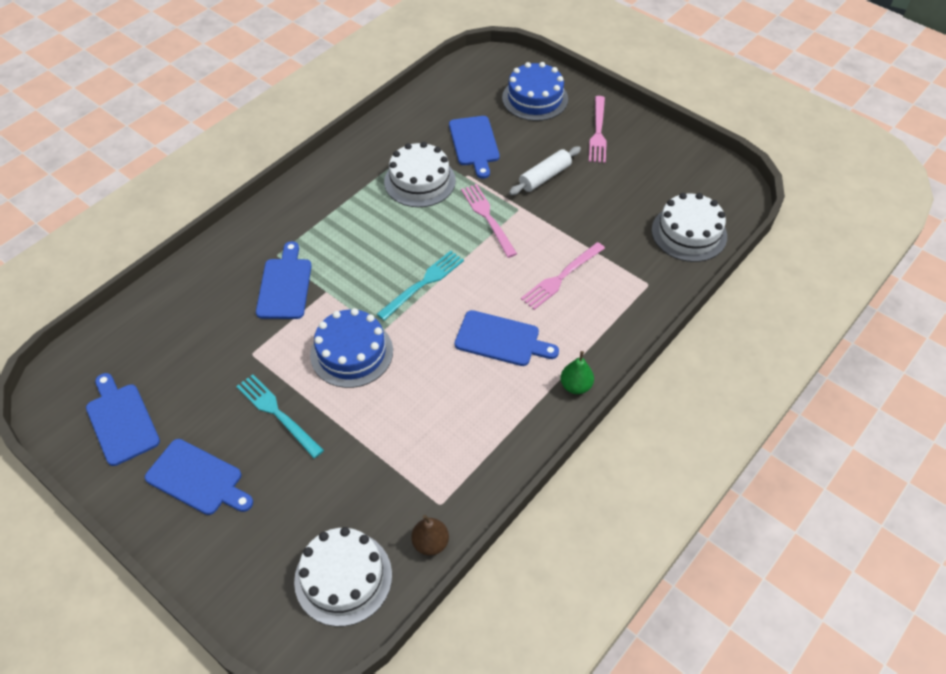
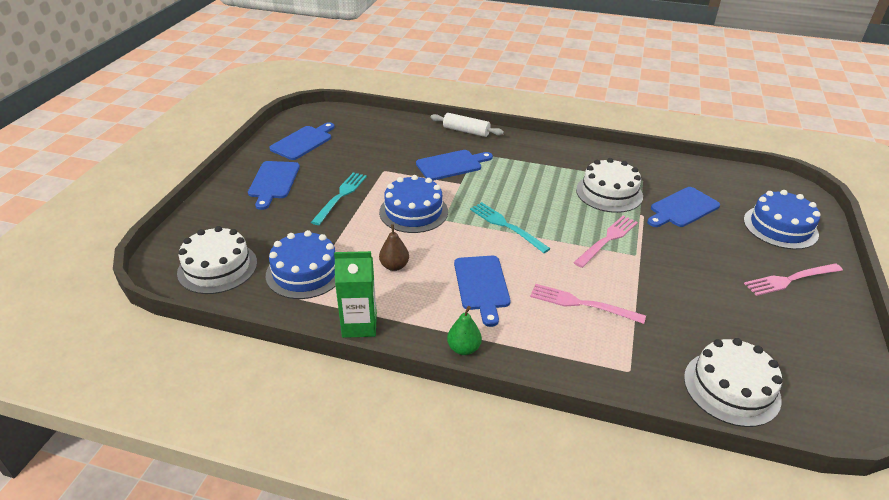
camera: 65 degrees right, 15 degrees down
(400, 487) = (305, 272): none -> blue cake
(423, 283) = (506, 226): turquoise fork -> turquoise fork turned 150 degrees counterclockwise
(430, 543) = (261, 303): brown pear -> brown pear (394, 266)
(507, 459) = (359, 325): none -> green carton
(545, 177) = (691, 260): white rolling pin -> white rolling pin (466, 131)

